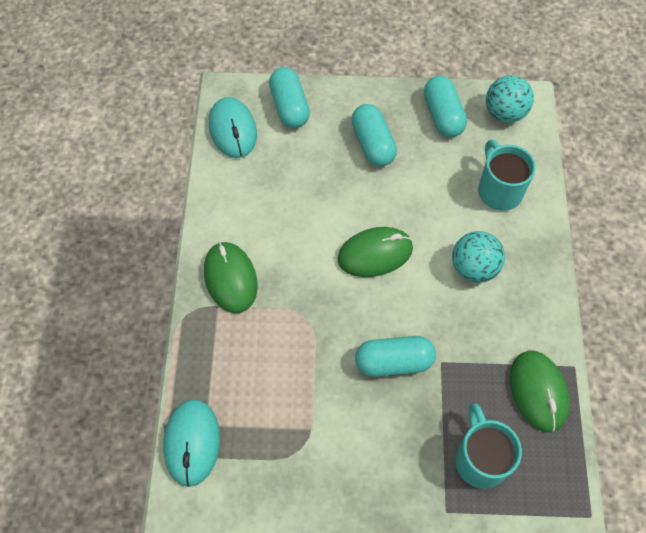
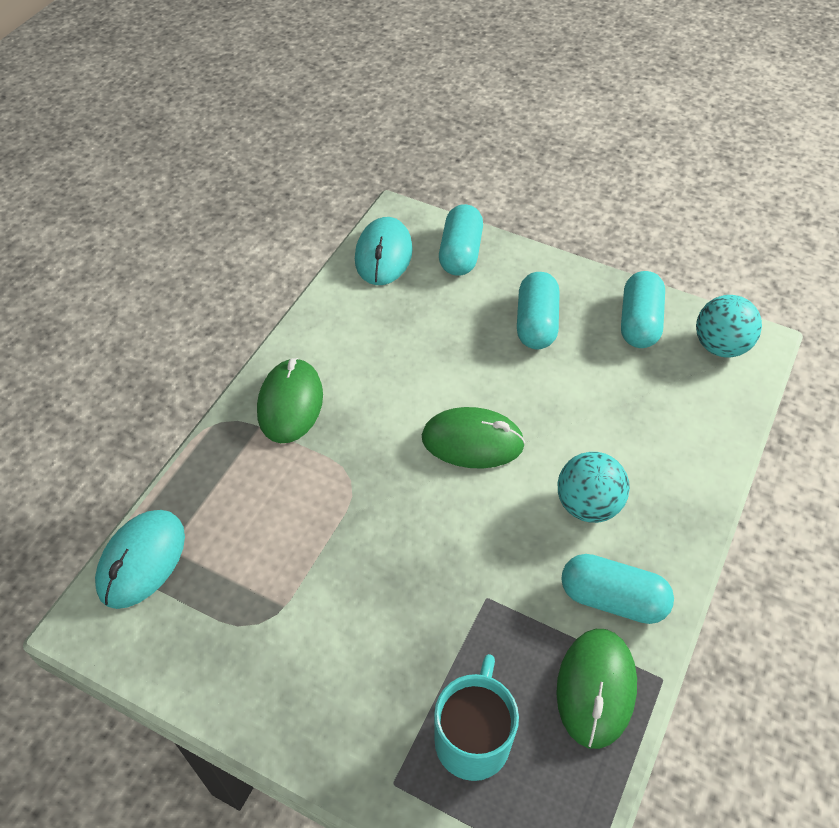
camera: 25 degrees right, 10 degrees down
(393, 362) = (427, 572): turquoise capsule -> turquoise capsule (612, 599)
(499, 190) = (668, 429): turquoise mug -> none

